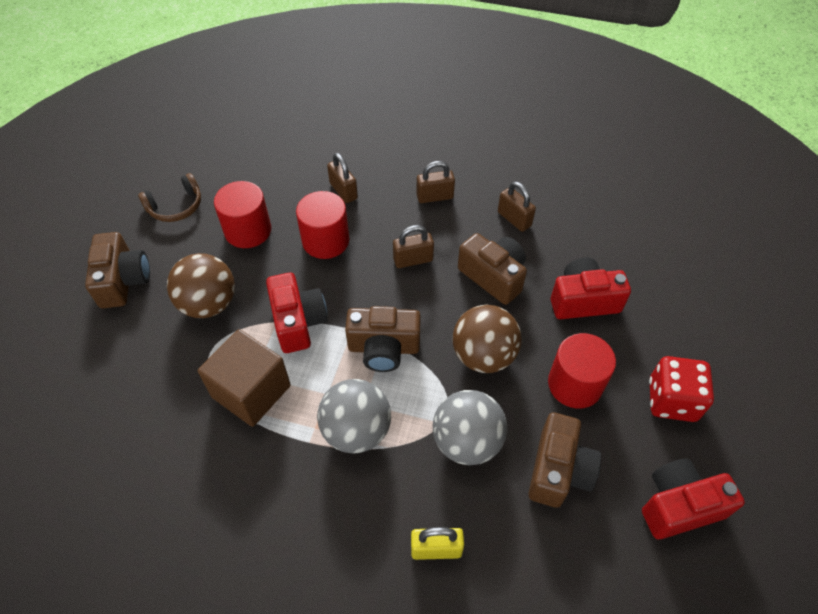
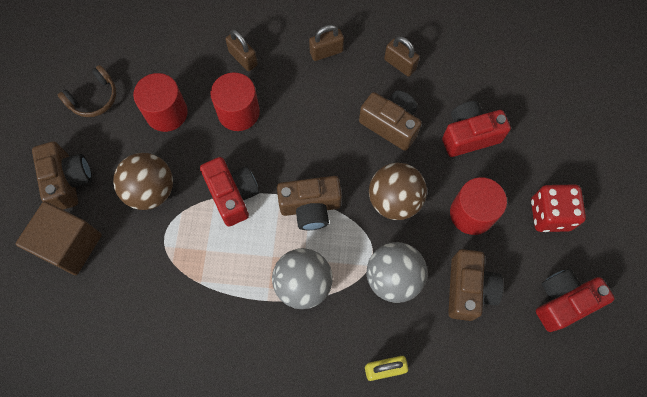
camera: 10 degrees left, 15 degrees up
(251, 391) = (208, 265): brown cube -> brown cube (70, 245)
(413, 260) = (319, 119): brown padlock -> none

